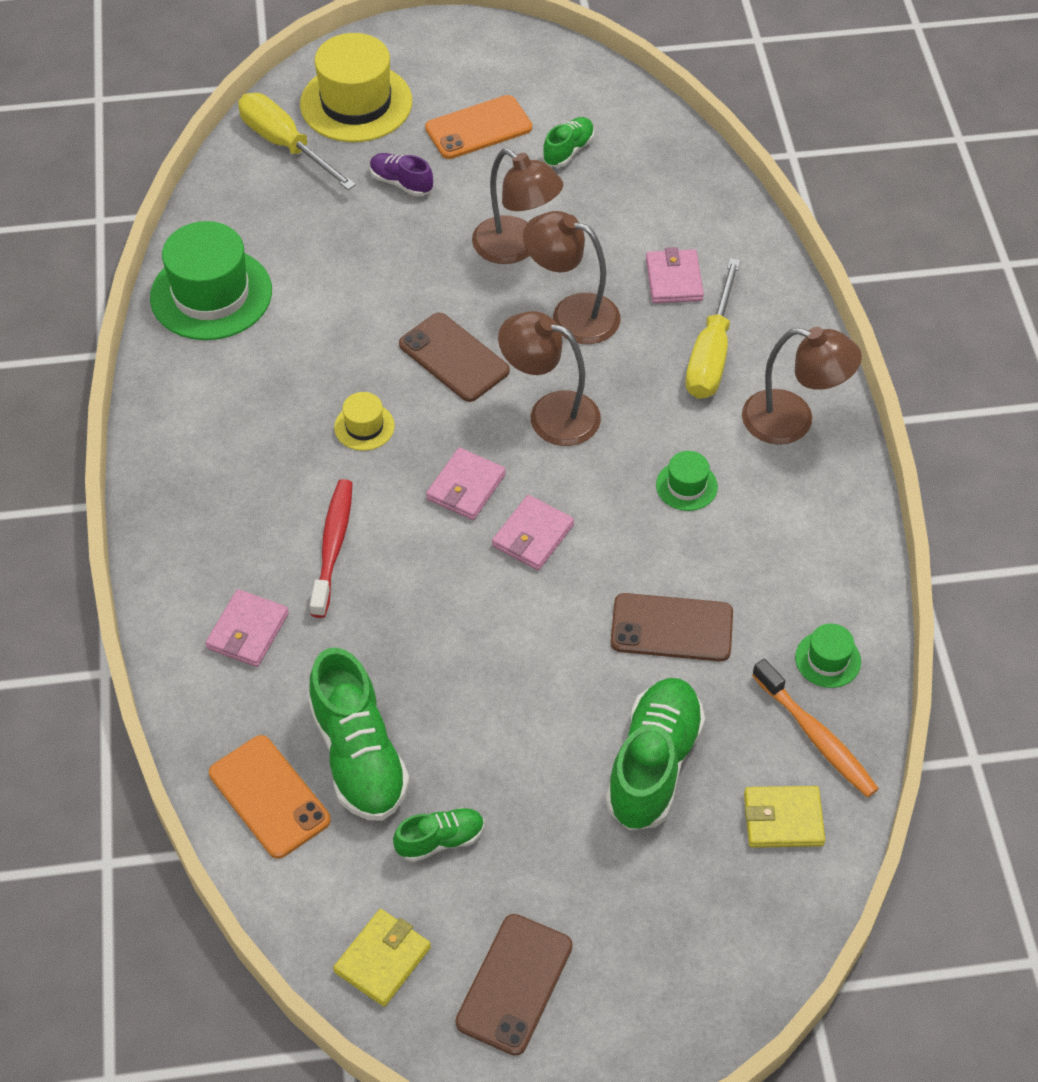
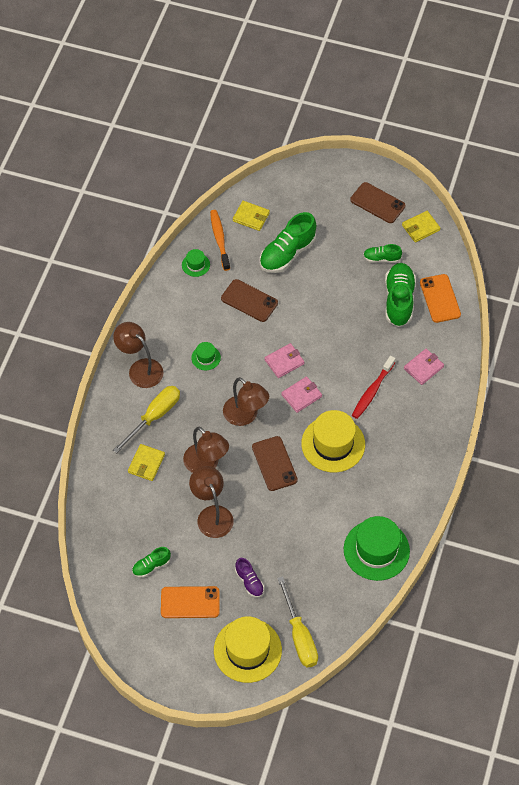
camera: 155 degrees left, 5 degrees up
(364, 427) = (333, 444): yellow hat -> yellow hat, size x2.12
(514, 984) = (377, 203): brown phone -> brown phone turned 75 degrees clockwise
(673, 280) = (146, 463): pink wallet -> yellow wallet

